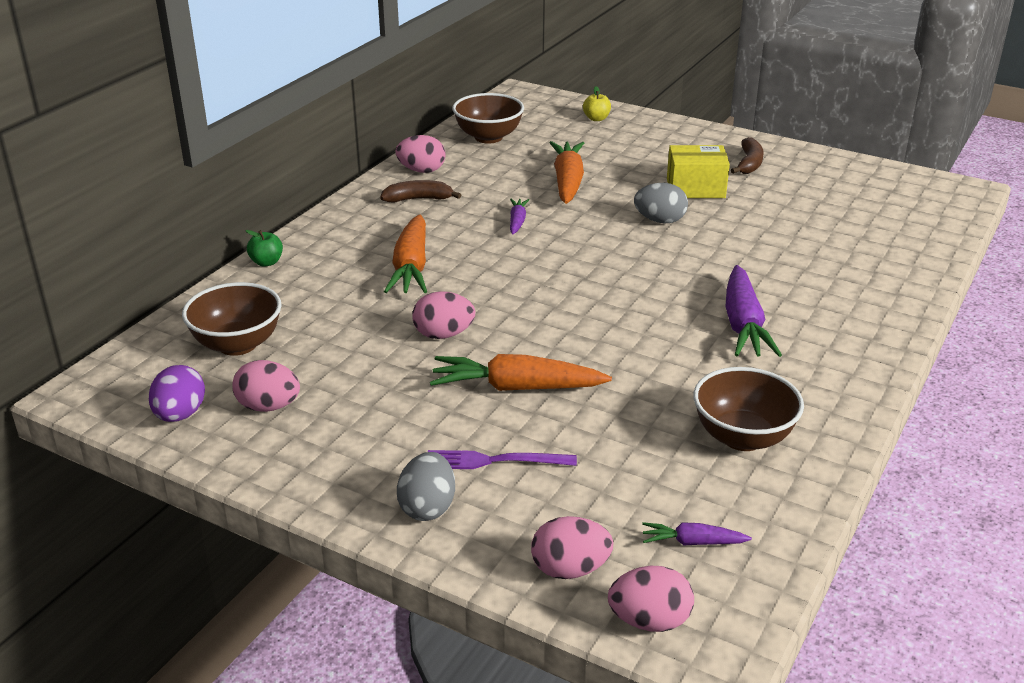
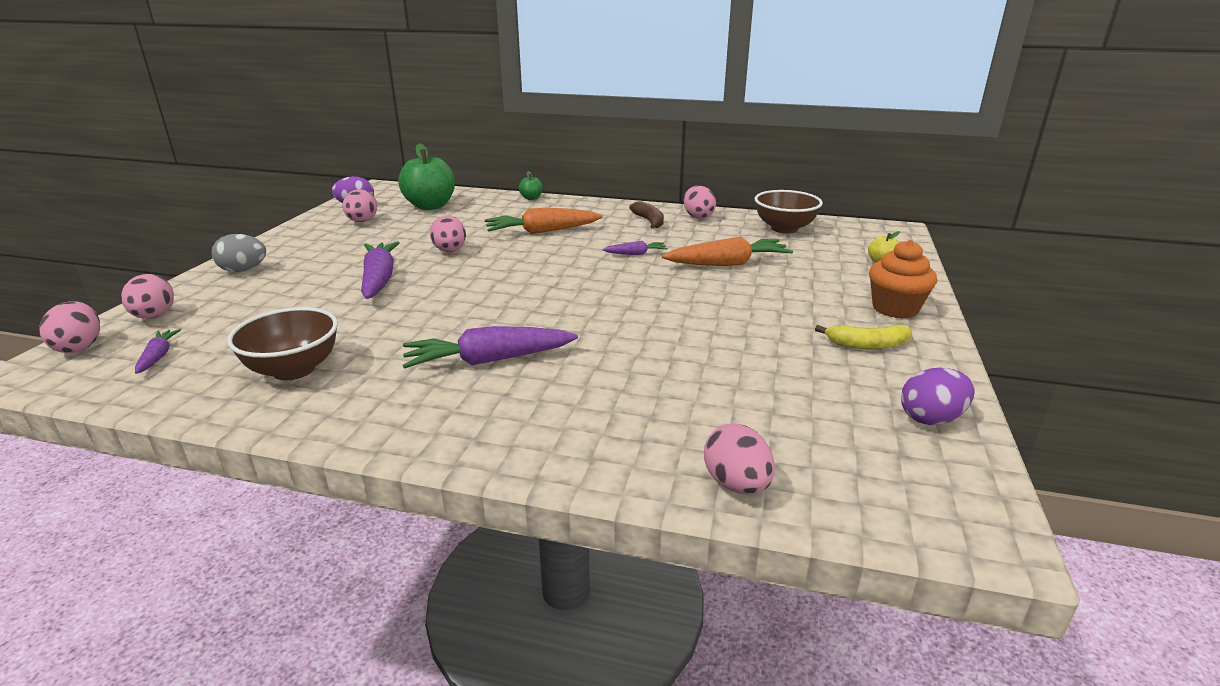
camera: 75 degrees right, 5 degrees down
(237, 344) = (430, 206): brown bowl -> green apple
(494, 461) = (288, 282): purple fork -> none
(517, 387) = (379, 279): orange carrot -> purple carrot
(660, 220) = (681, 307): grey egg -> none
(690, 138) = (895, 309): none -> orange cupcake
(695, 188) = (770, 319): yellow box -> none
(749, 164) = (867, 345): brown banana -> yellow banana
(853, 171) = (931, 418): none -> purple egg
(926, 247) = (736, 484): none -> pink egg

